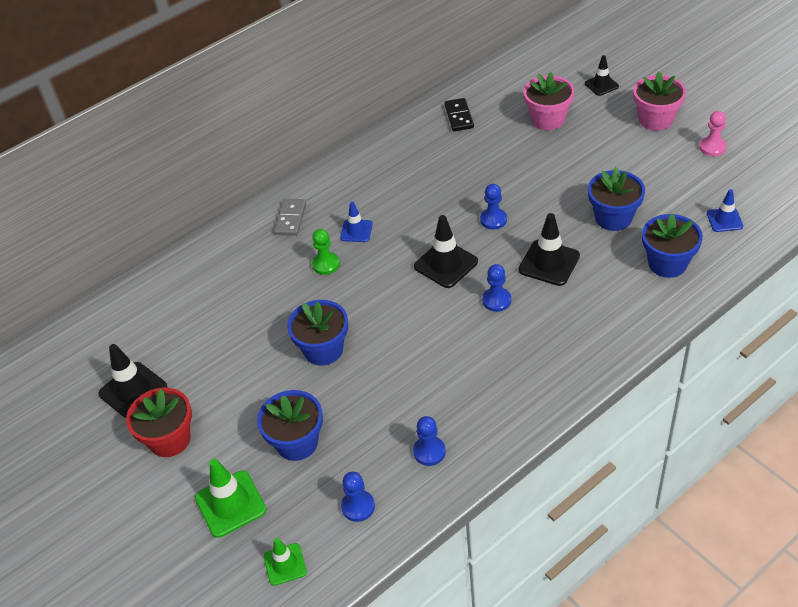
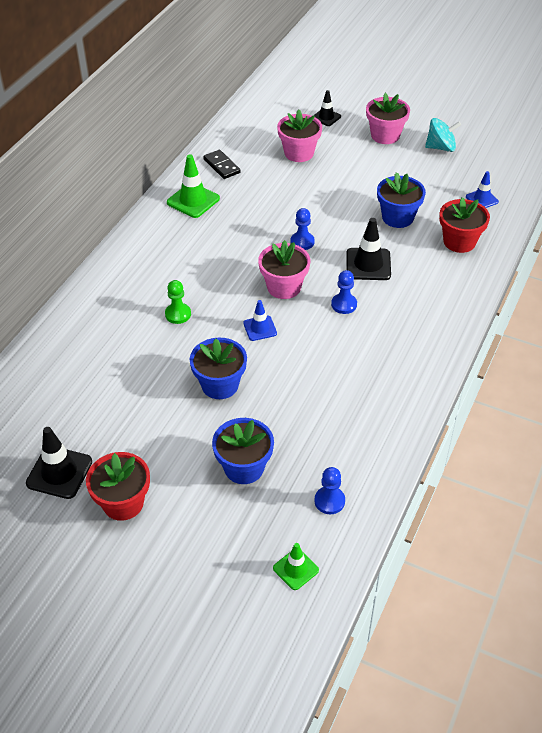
camera: 30 degrees left, 0 degrees up
(230, 504) = (215, 537): green traffic cone -> green traffic cone (193, 200)
(290, 219) = (120, 284): grey domino -> none
(356, 231) = (188, 280): blue traffic cone -> blue traffic cone (260, 328)
(429, 452) = (362, 438): blue pawn -> none
(446, 264) = (284, 287): black traffic cone -> pink flower pot
(667, 263) = (459, 242): blue flower pot -> red flower pot
(712, 147) = (440, 147): pink pawn -> turquoise spinning top

